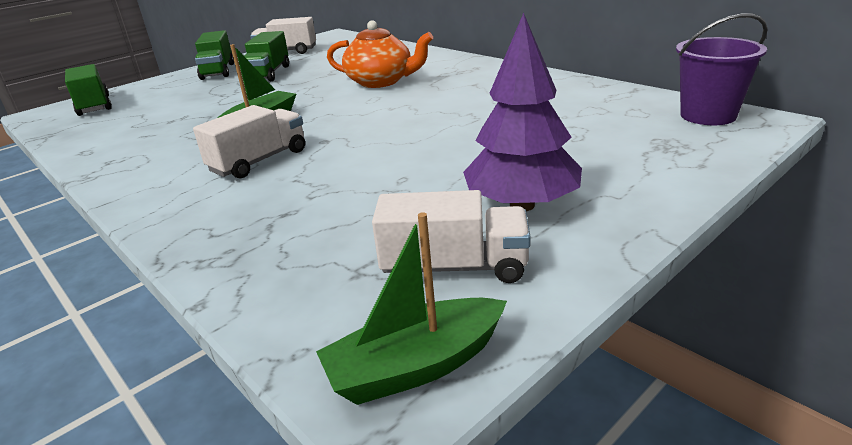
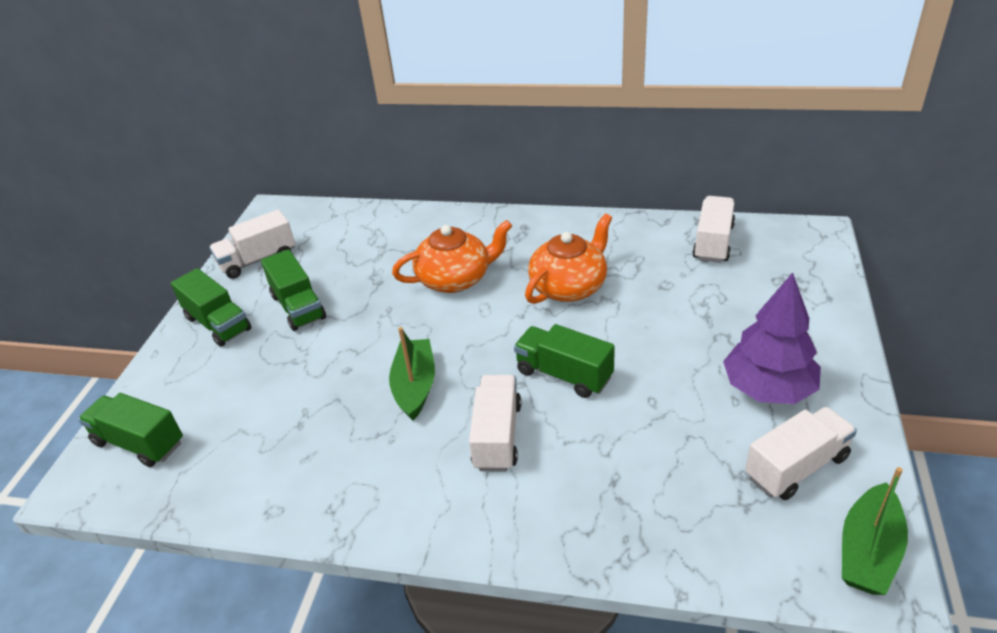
camera: 35 degrees left, 10 degrees up
(363, 144) = (564, 374): none -> green truck
(454, 102) = (569, 287): none -> orange teapot
(628, 104) = (713, 242): none -> white truck
(708, 115) = (780, 238): purple bucket -> none

